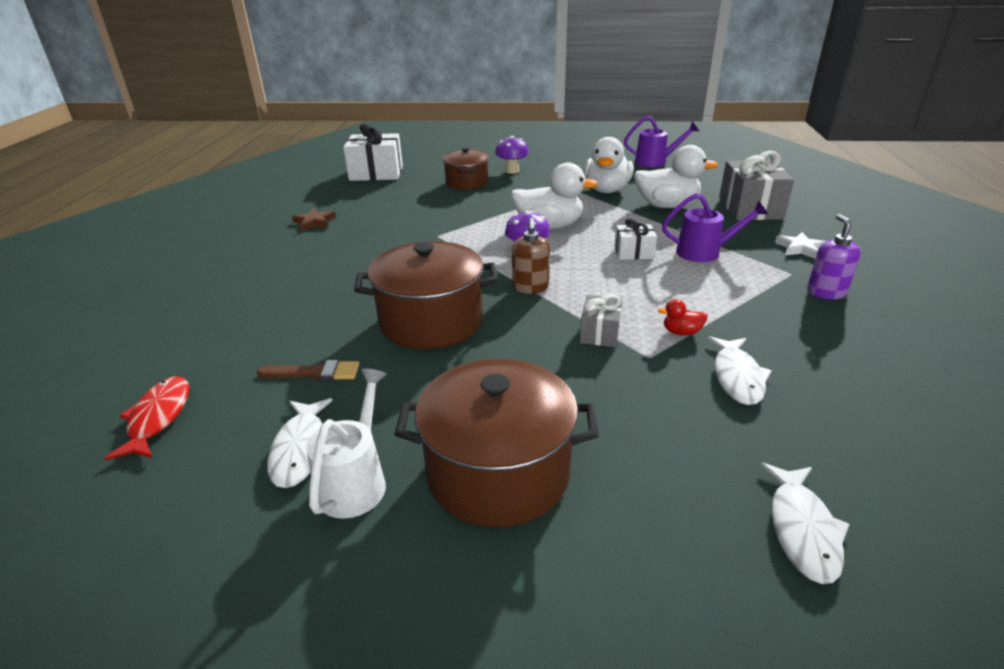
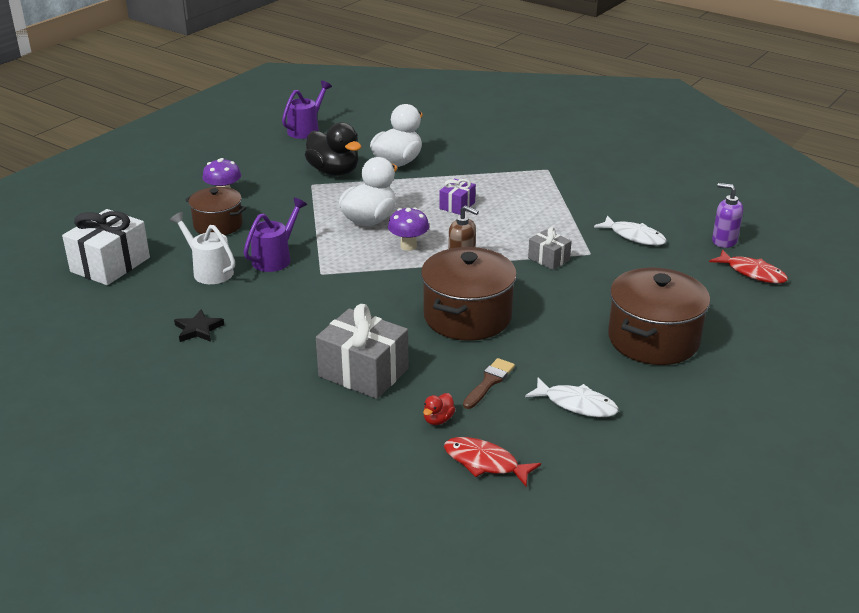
camera: 60 degrees left, 0 degrees up
(314, 222) = (198, 329): brown star -> black star
(356, 480) = (623, 389): white watering can -> white watering can (209, 270)
(607, 190) = (334, 172): white duck -> black duck
(633, 253) = (457, 205): white gift -> purple gift
(681, 332) = (575, 233): red duck -> red duck (438, 419)
(705, 252) = (488, 182): purple watering can -> purple watering can (276, 258)
(750, 208) = (444, 137): grey gift -> grey gift (363, 372)
(800, 248) = (521, 150): white star -> none
(802, 529) = (752, 273): white fish -> red fish
(826, 292) = (579, 170): purple soap dispenser -> purple soap dispenser (724, 241)

